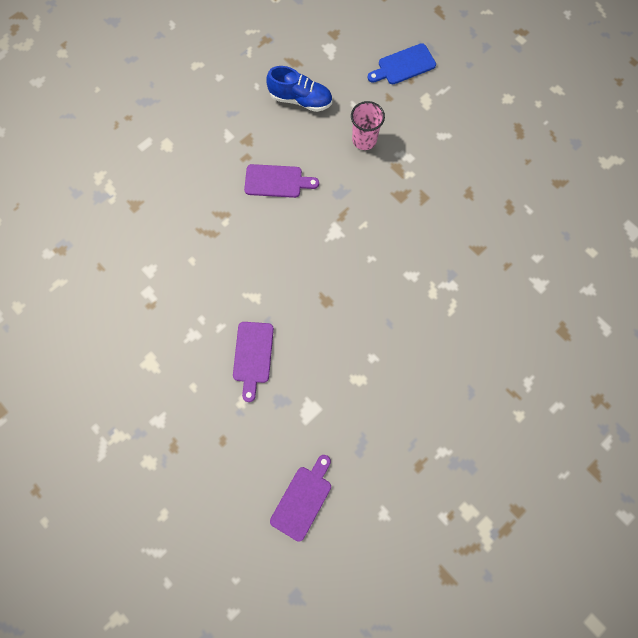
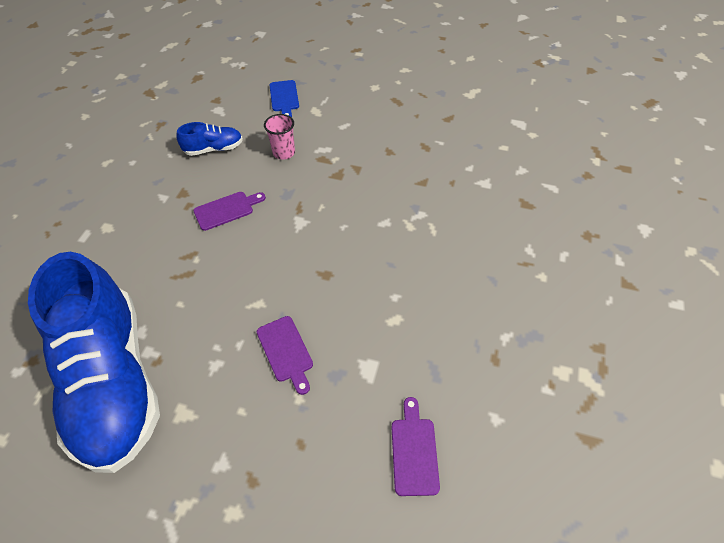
camera: 30 degrees left, 20 degrees down
(112, 304) = (114, 380): none -> blue shoe
(404, 65) = (284, 98): blue cutting board -> blue cutting board turned 45 degrees counterclockwise

